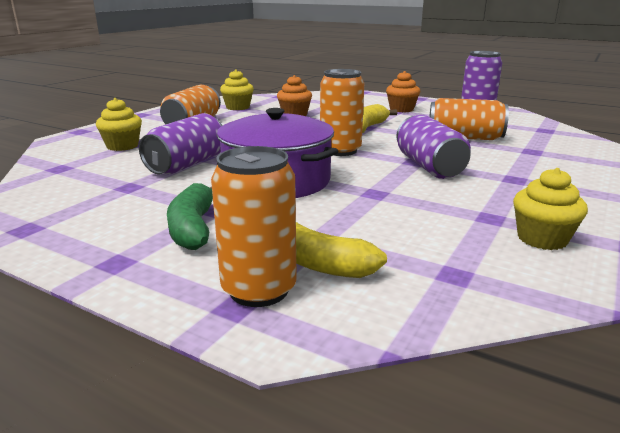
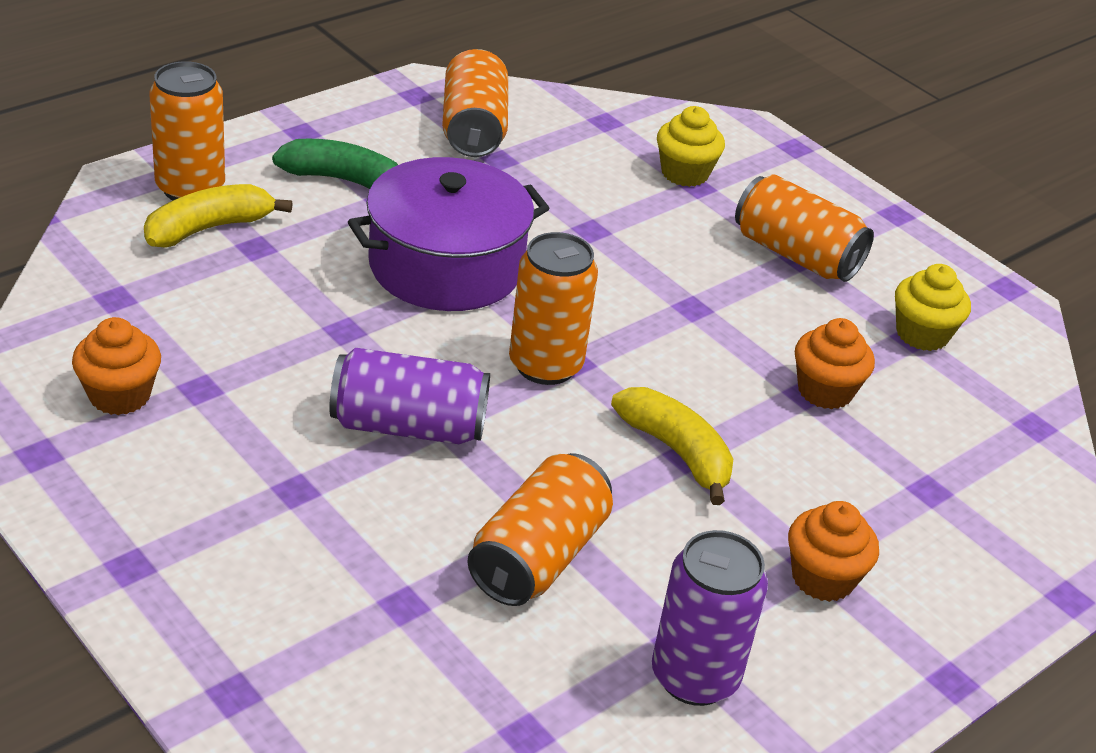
camera: 105 degrees right, 15 degrees up
(85, 200) = (473, 129): none -> orange can
(187, 164) = (561, 211): purple can -> none
(542, 239) = (120, 395): yellow cupcake -> orange cupcake

